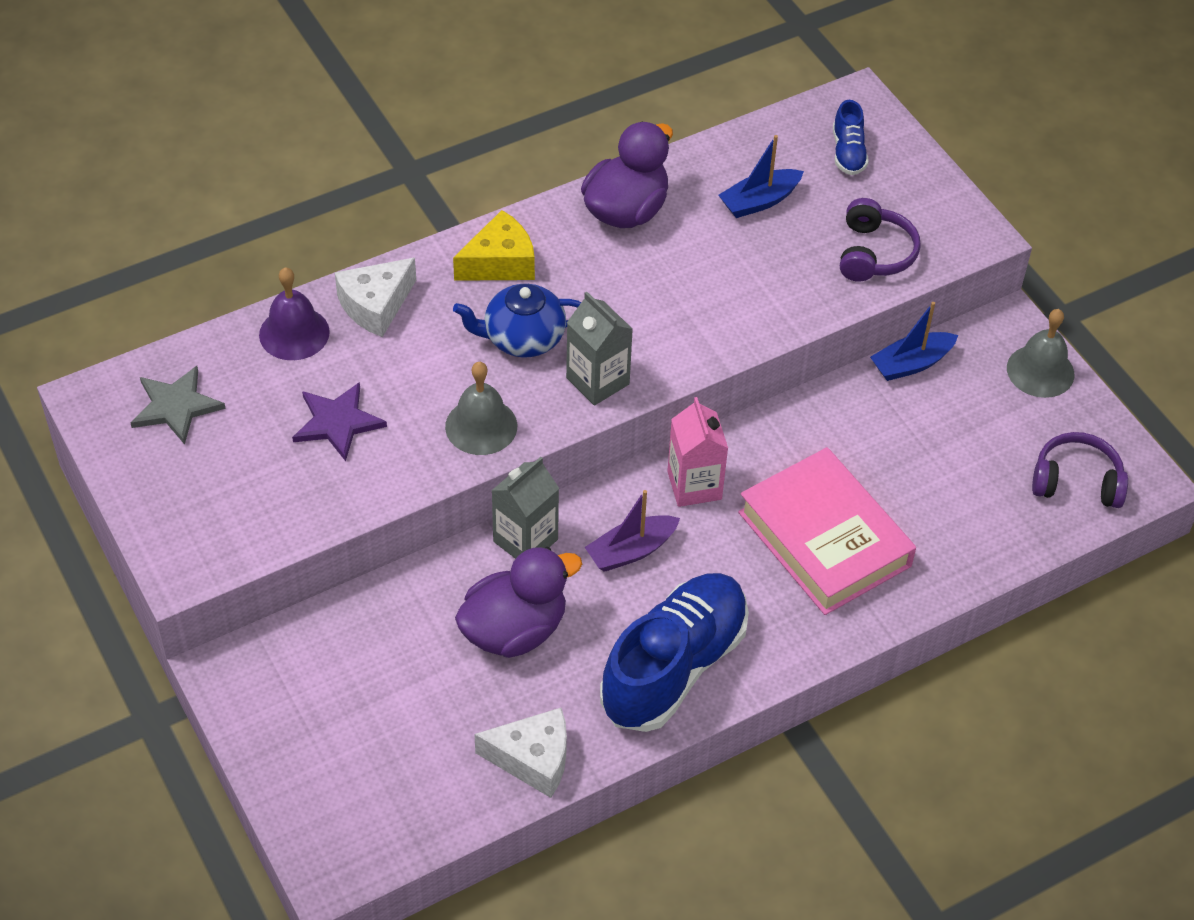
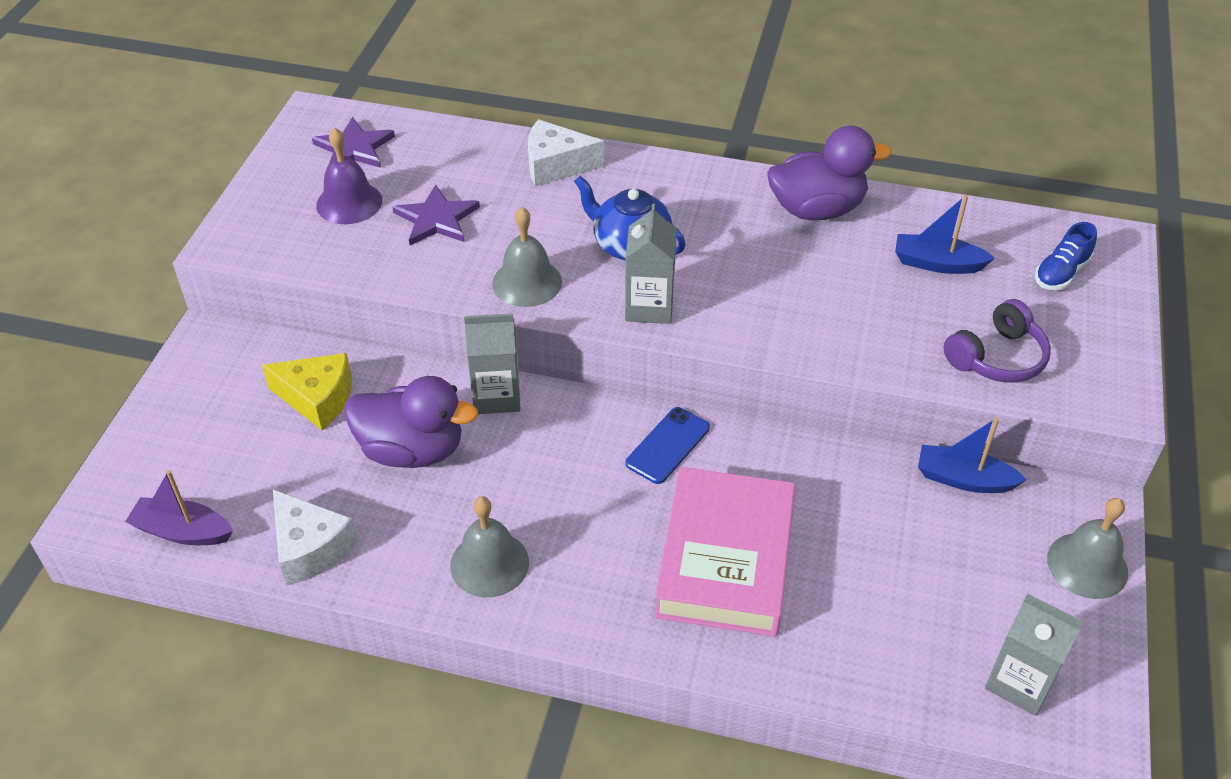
camera: 45 degrees right, 5 degrees down
(176, 406) = (354, 148): grey star -> purple star
(294, 333) = (482, 150): purple bell -> purple bell (349, 202)
(500, 263) = (677, 189): yellow cheese -> yellow cheese (317, 398)
(631, 551) = (562, 457): purple boat -> purple boat (183, 531)
(674, 667) = (489, 563): blue shoe -> grey bell
(694, 485) = (667, 445): pink carton -> blue phone
(1076, 481) = (1020, 682): purple headphones -> grey carton

